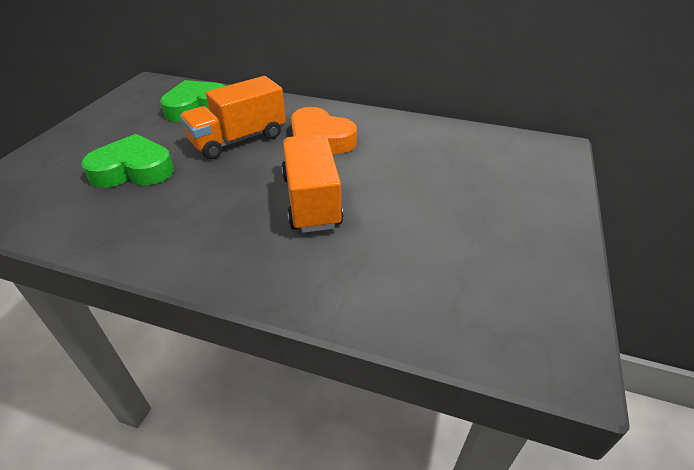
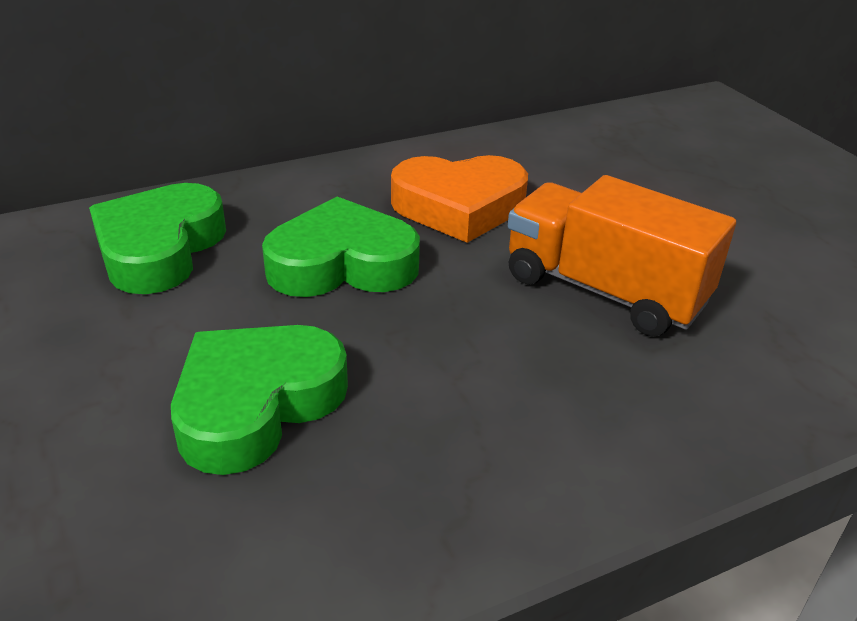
camera: 45 degrees left, 5 degrees down
(238, 139) = (342, 264): orange truck -> green heart

